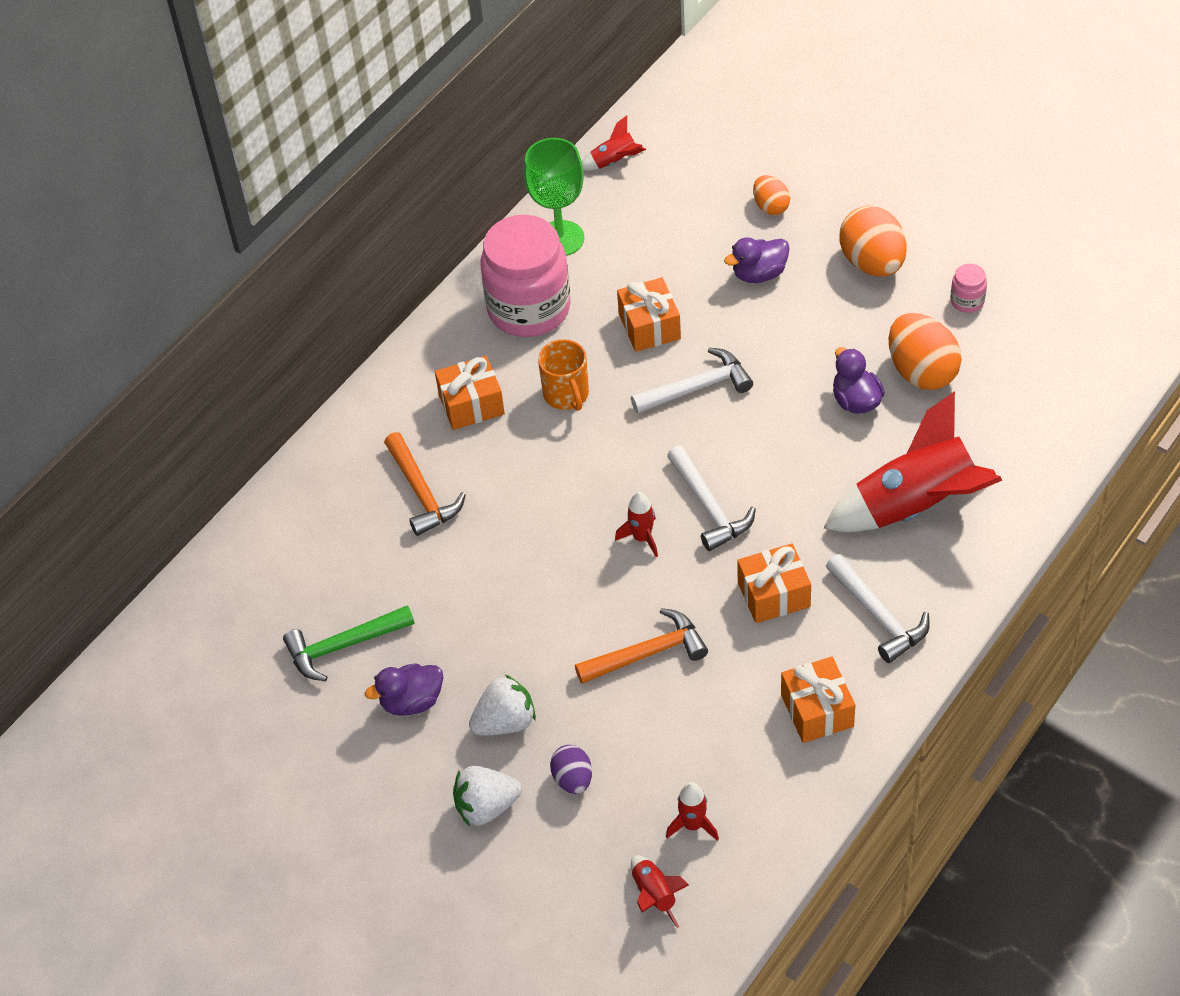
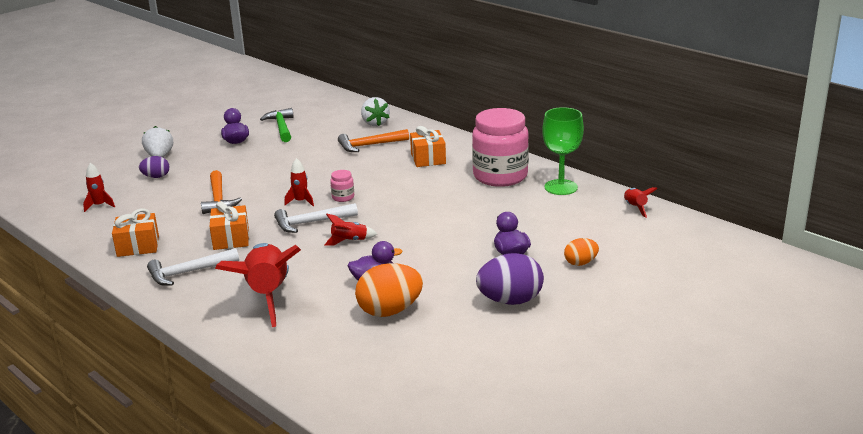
camera: 95 degrees right, 25 degrees down
(505, 722) = (205, 162): white strawberry -> white strawberry (375, 123)
(566, 394) = (424, 184): orange mug -> none
(649, 326) = (472, 212): orange gift -> none
(654, 895) = (69, 194): red rocket -> red rocket (349, 241)
(697, 387) = (412, 225): white hammer -> none
(872, 263) = (510, 301): orange egg -> purple egg
(967, 301) = (456, 340): pink jar -> pink jar (343, 197)

